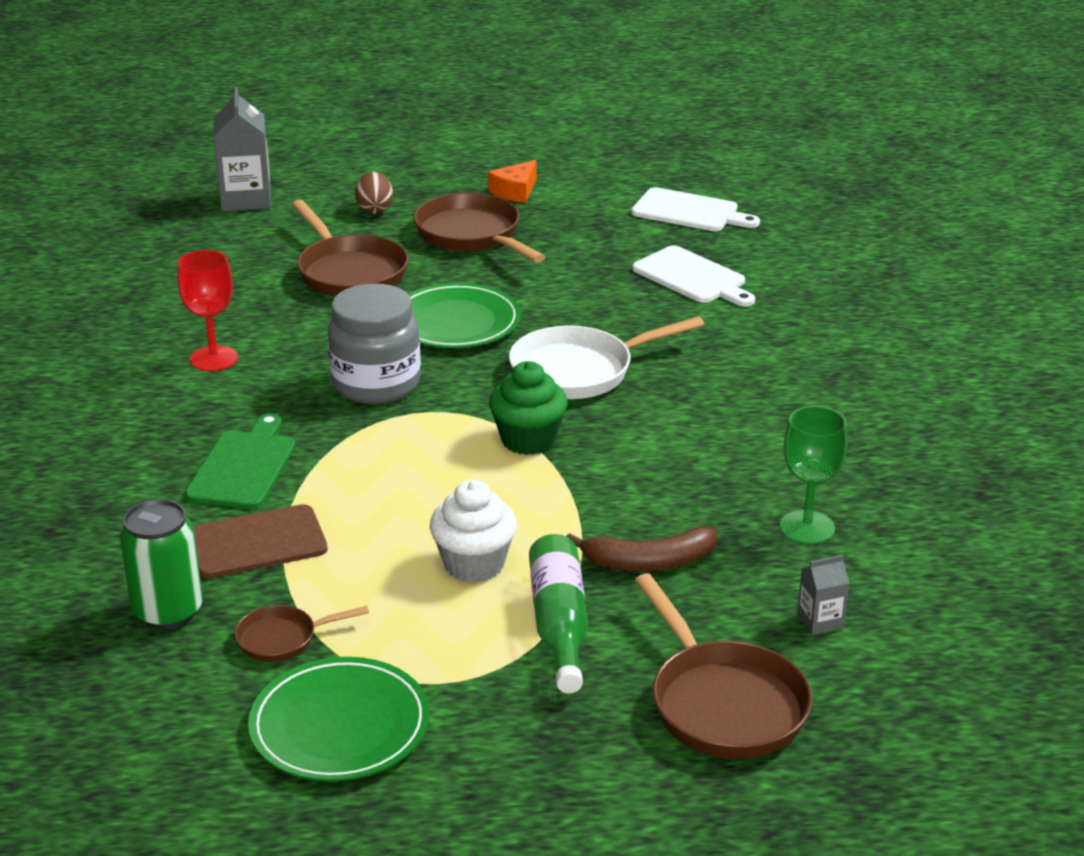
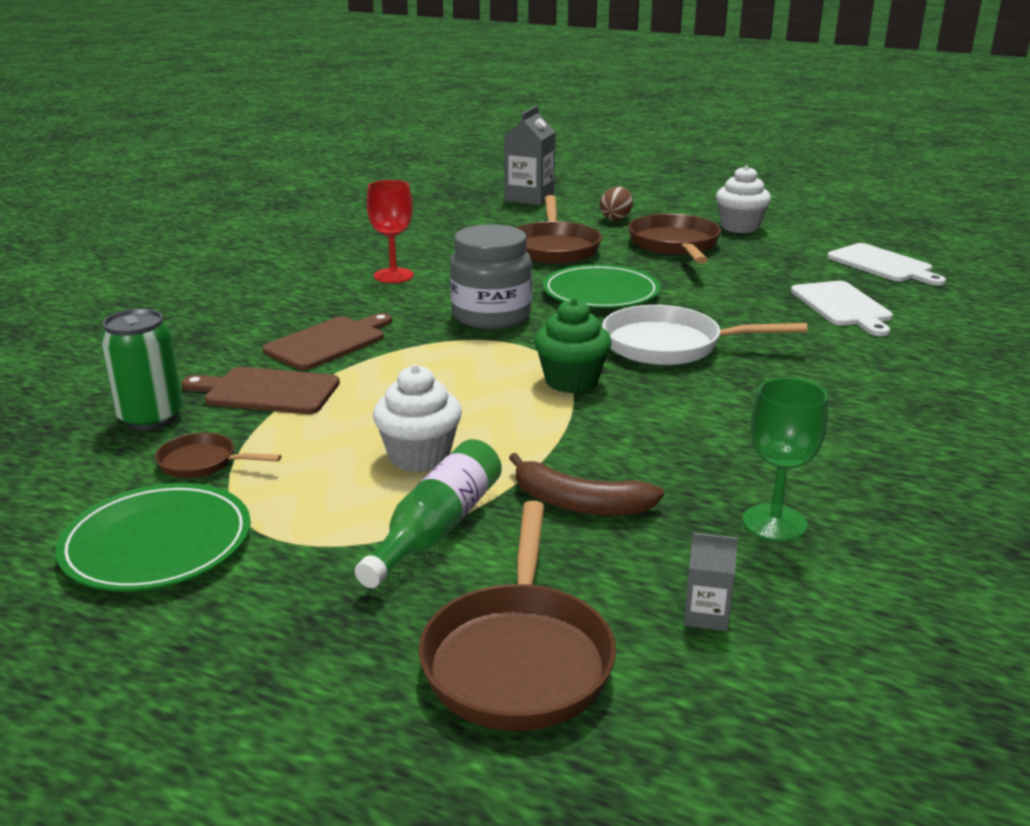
camera: 30 degrees right, 5 degrees down
(243, 467) = (329, 342): green cutting board -> brown cutting board
(515, 191) = (740, 227): orange cheese -> white cupcake

